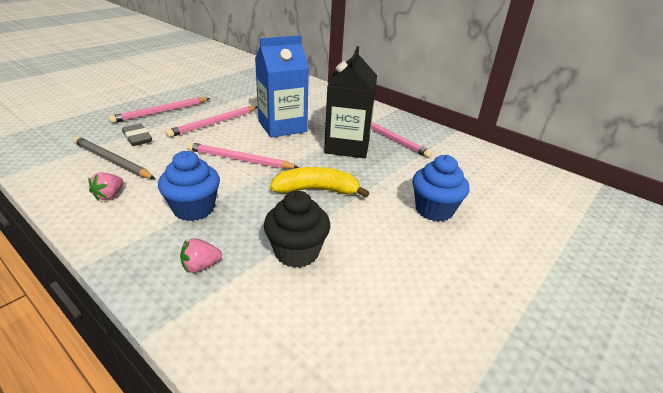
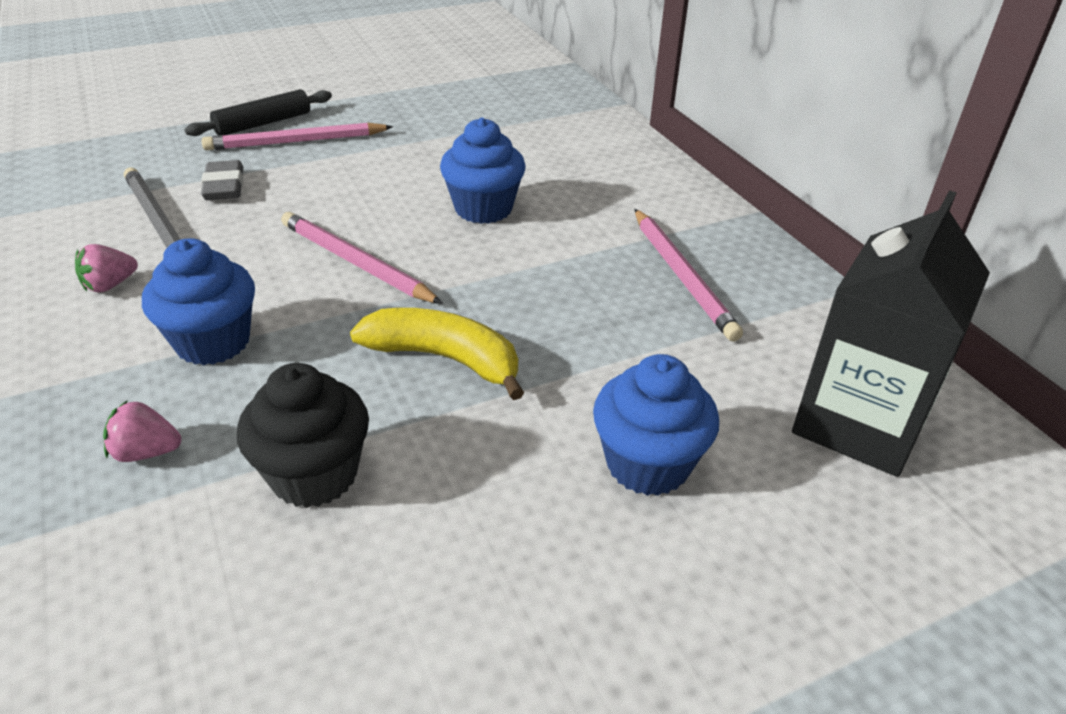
camera: 25 degrees right, 5 degrees up
(135, 106) = (263, 123): none -> black rolling pin
(214, 123) = (367, 179): pink pencil -> none
(282, 126) = (483, 209): blue carton -> blue cupcake
(347, 146) = (578, 277): black carton -> black carton (858, 423)

